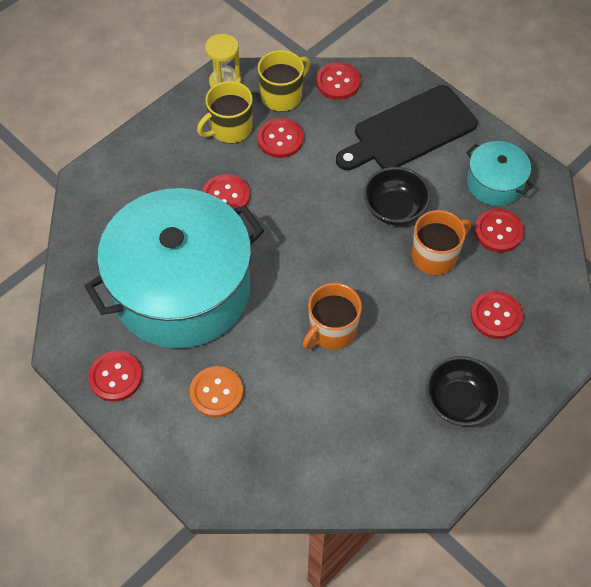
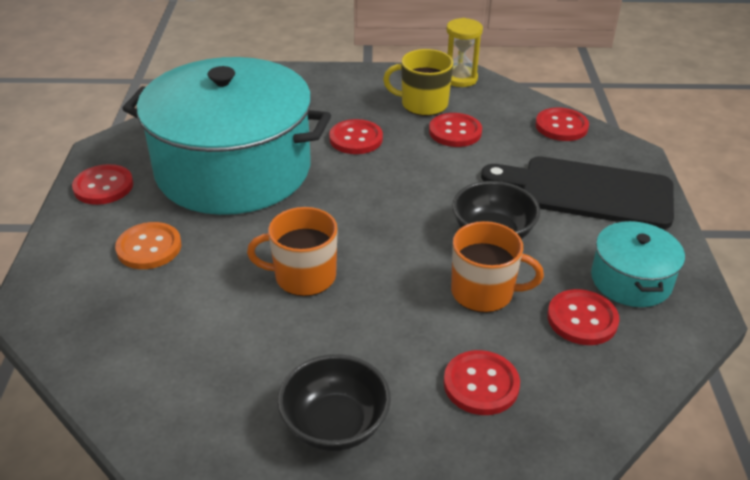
camera: 45 degrees right, 20 degrees down
(282, 96) = (497, 109): yellow mug -> none

